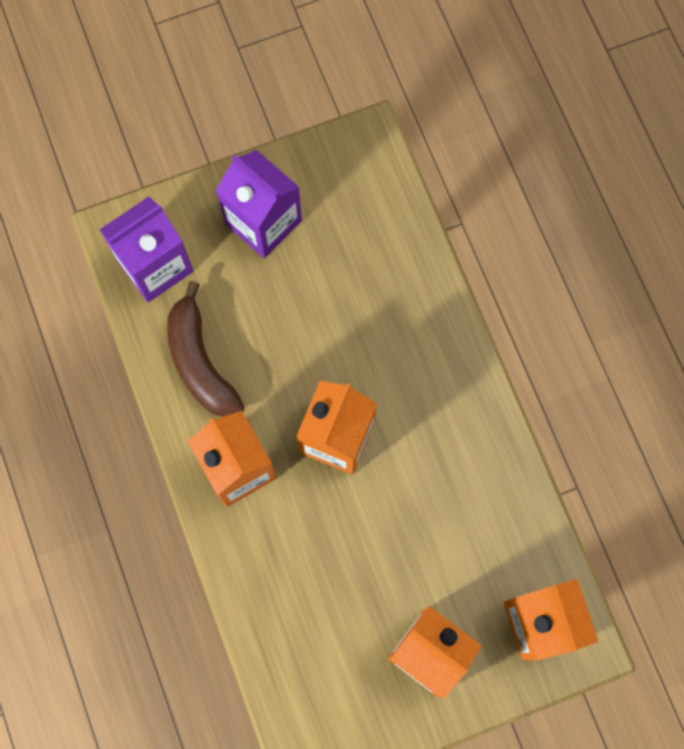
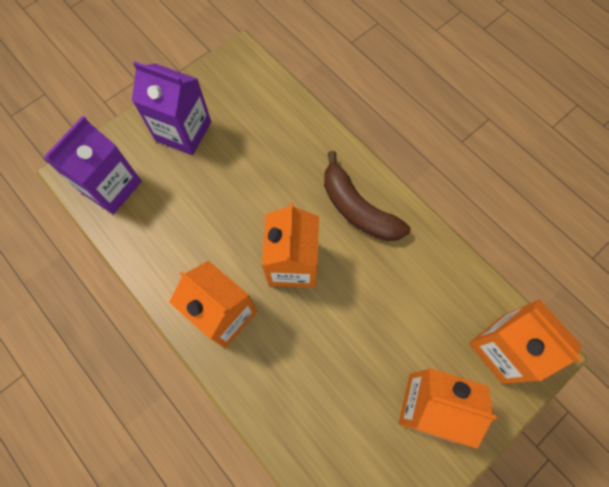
camera: 20 degrees left, 5 degrees down
(200, 362) = (168, 244): brown banana -> brown banana (357, 208)

